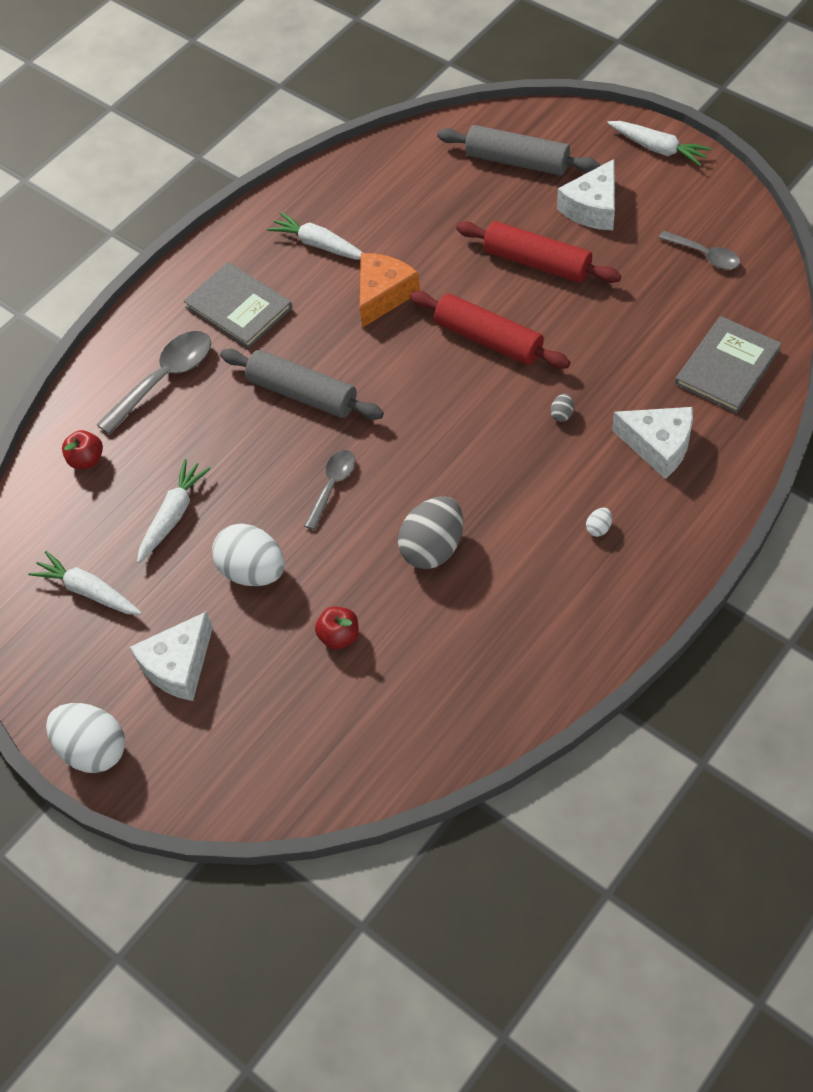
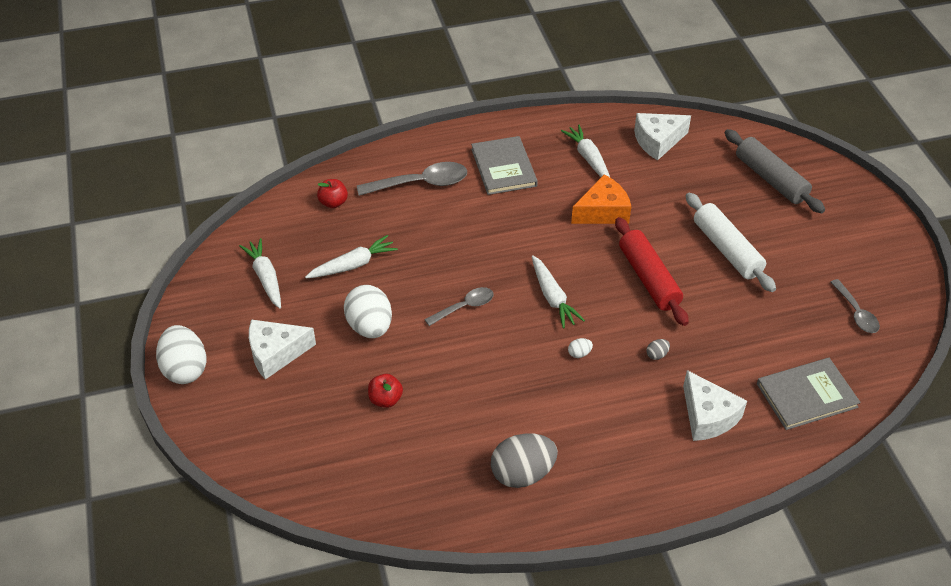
camera: 30 degrees right, 10 degrees down
(303, 393) = (497, 241): grey rolling pin -> none
(433, 548) = (493, 384): grey egg -> grey egg (522, 473)
(537, 263) = (726, 249): red rolling pin -> white rolling pin
(592, 208) = (799, 237): white cheese -> white cheese (657, 141)
(598, 528) = (616, 443): white egg -> white egg (579, 353)
(658, 148) = (883, 225): white carrot -> white carrot (552, 297)

